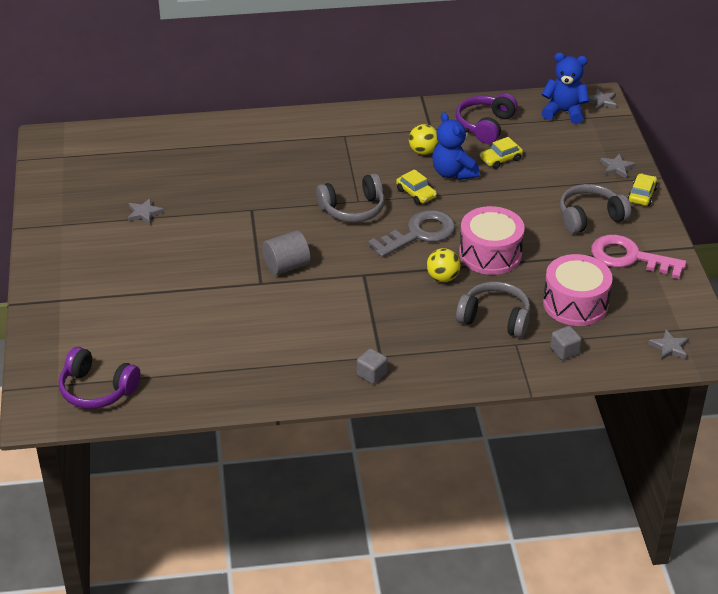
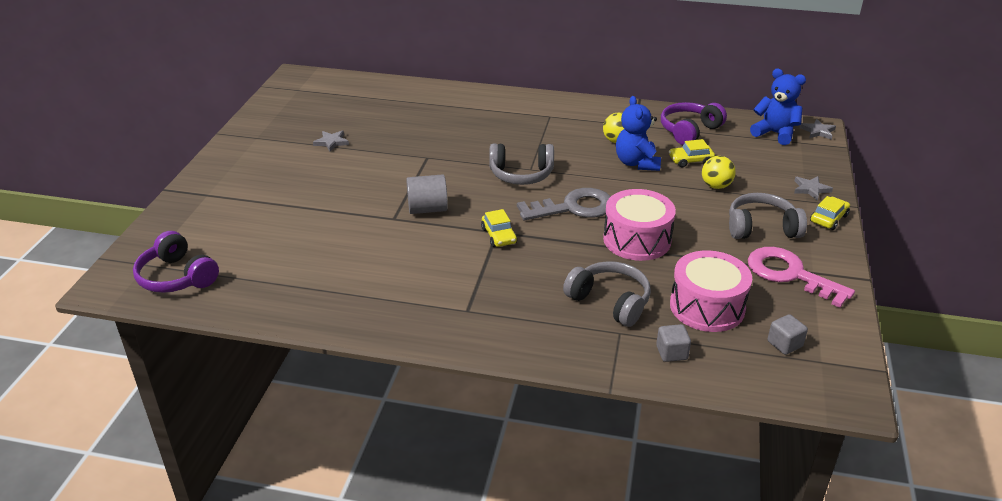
camera: 20 degrees right, 5 degrees down
(371, 374) = (447, 326): grey cube -> grey cube (784, 344)
(416, 193) = (590, 173): yellow car -> yellow car (499, 236)
(442, 277) = (575, 251): yellow ball -> yellow ball (716, 186)
(669, 347) = (800, 378): grey star -> none

